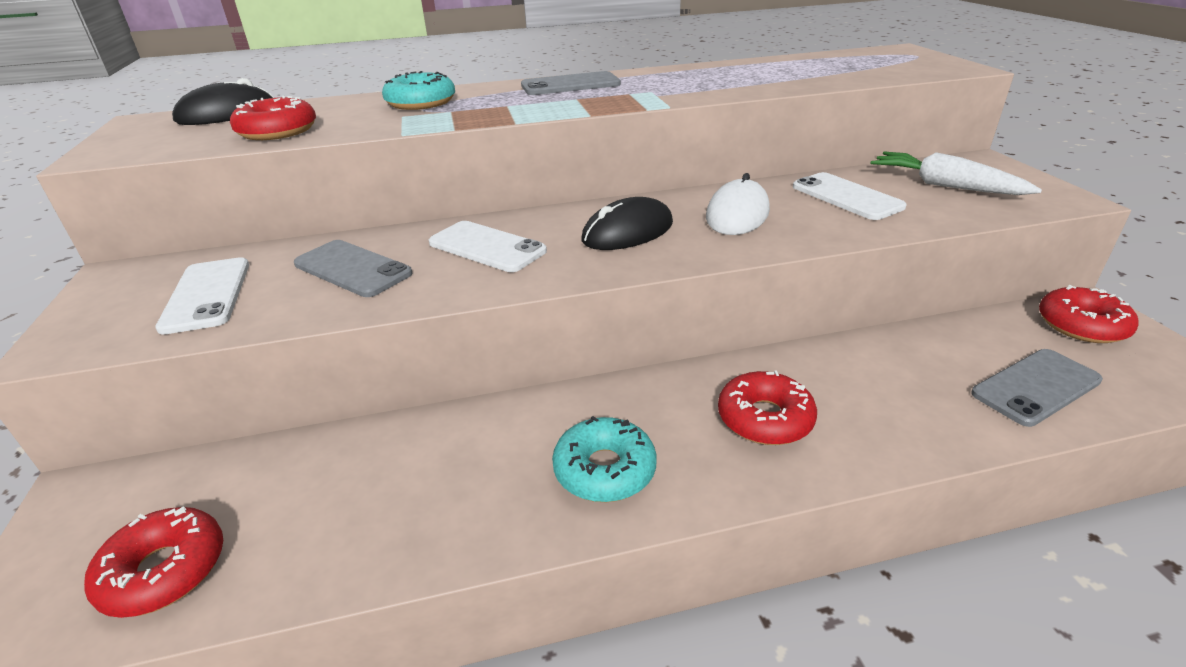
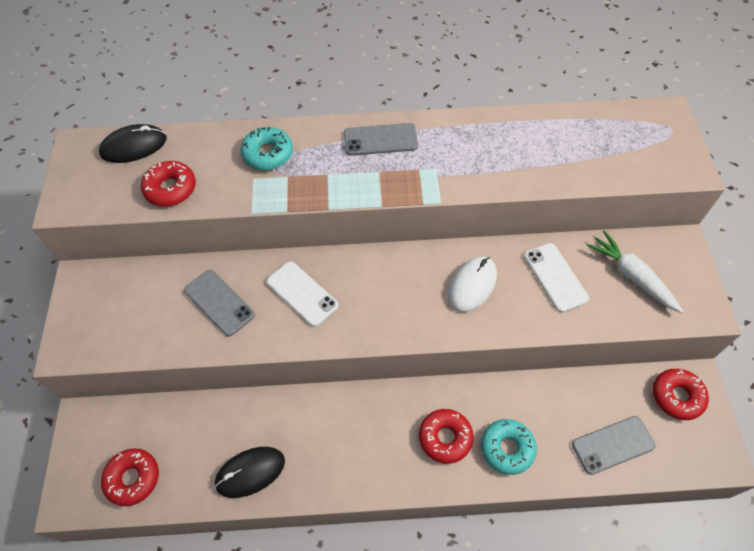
camera: 10 degrees right, 25 degrees up
(207, 295) = (136, 314): white phone -> none
(604, 470) = (348, 458): turquoise donut -> turquoise donut (507, 448)
(628, 232) = (394, 293): black mouse -> black mouse (250, 472)

